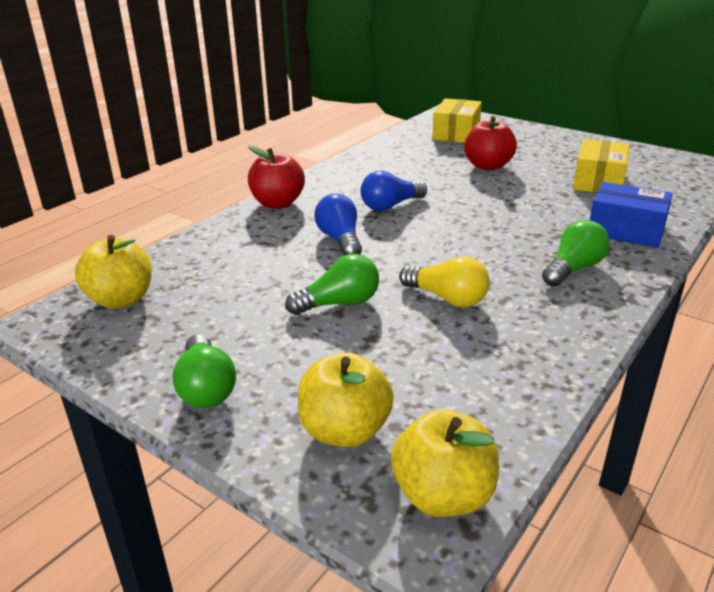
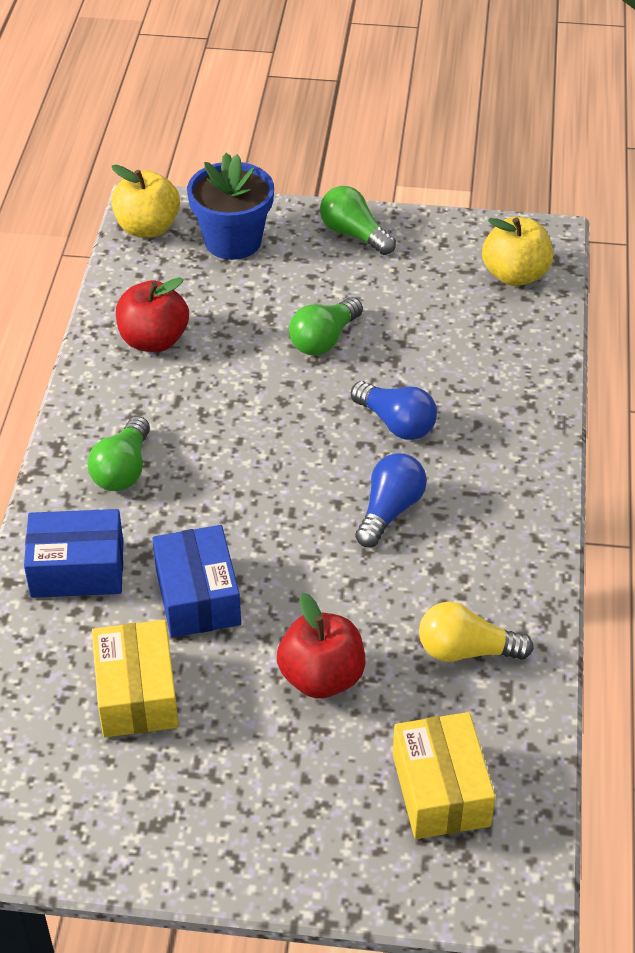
camera: 150 degrees right, 15 degrees up
(277, 203) = (530, 461): red apple -> red apple (154, 340)
(345, 431) = (233, 241): yellow apple -> blue flower pot
(447, 298) = (231, 381): yellow light bulb -> yellow light bulb (466, 650)
(543, 203) = (198, 596): none -> blue box

